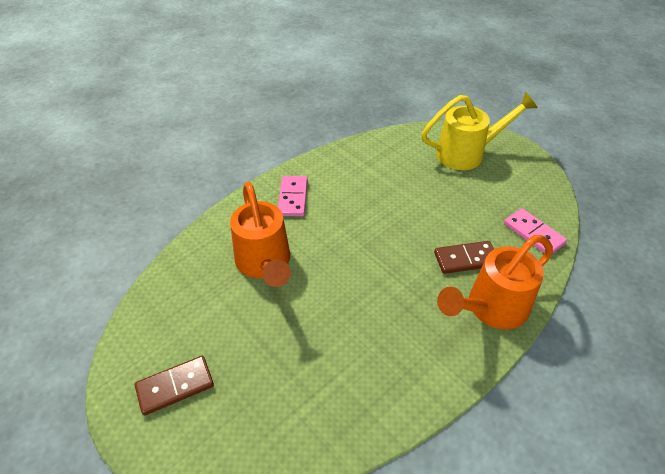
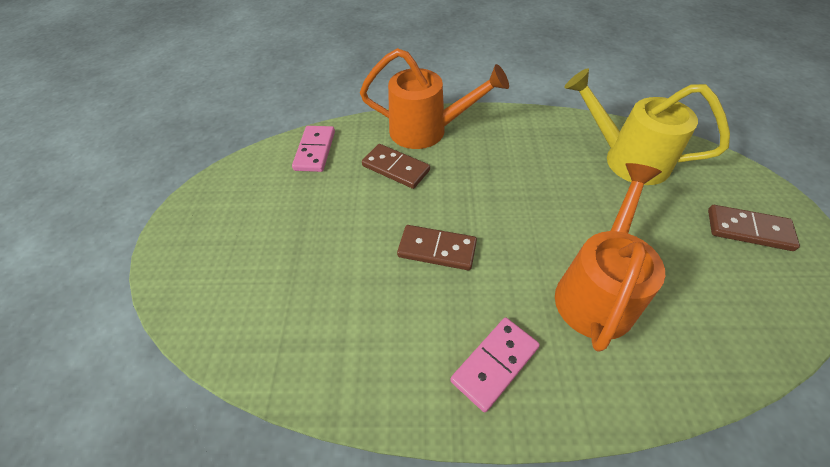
camera: 135 degrees left, 5 degrees up
(374, 227) = (437, 249): none -> brown domino
(467, 153) = (224, 262): yellow watering can -> yellow watering can (627, 159)

